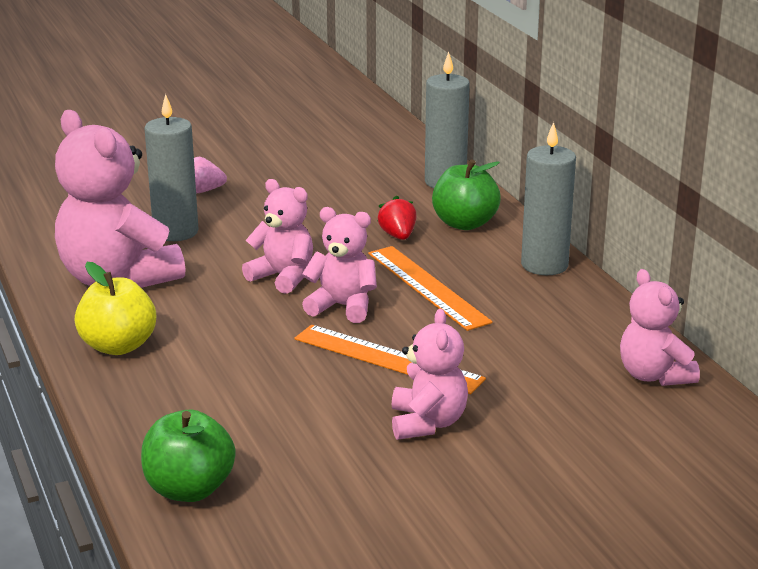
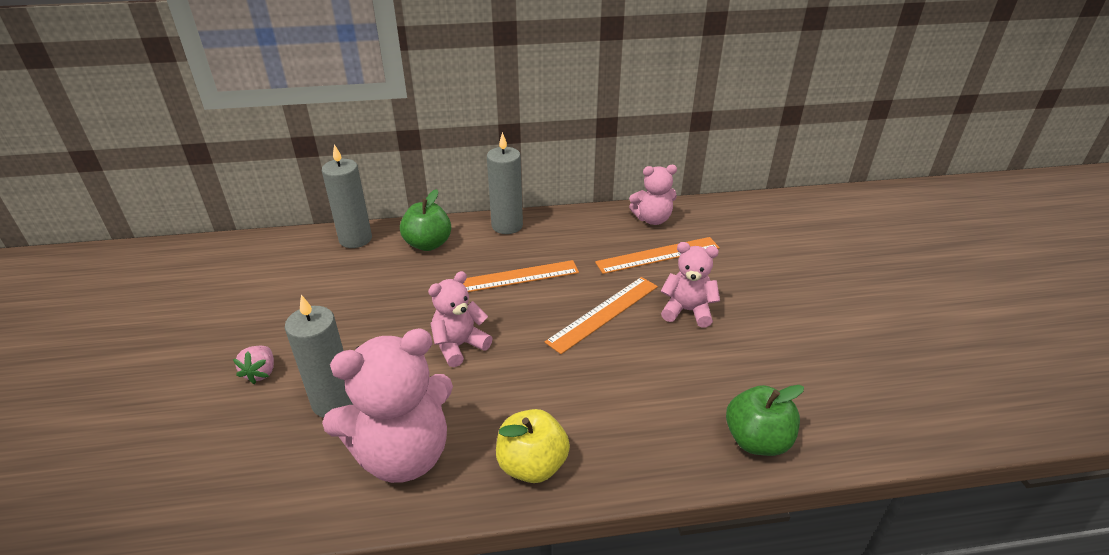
camera: 75 degrees left, 10 degrees up
(342, 307) = (522, 322): pink teddy bear -> none
(398, 236) = (427, 276): red strawberry -> none
(553, 388) = (658, 255): none -> orange ruler

